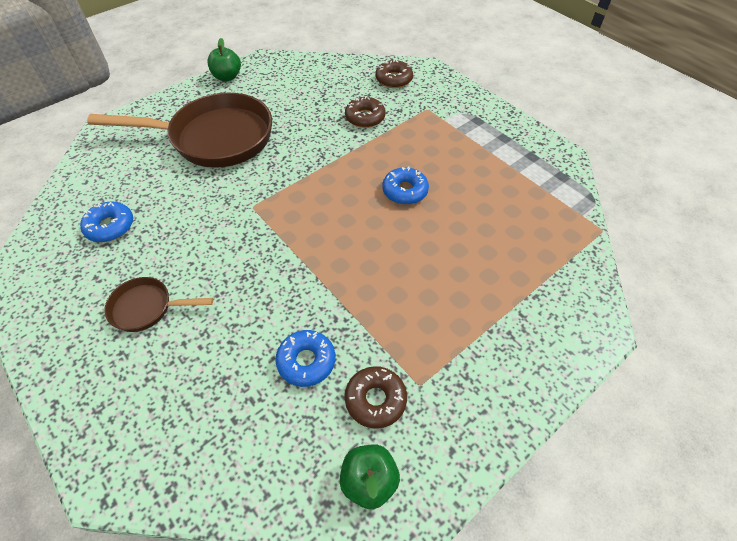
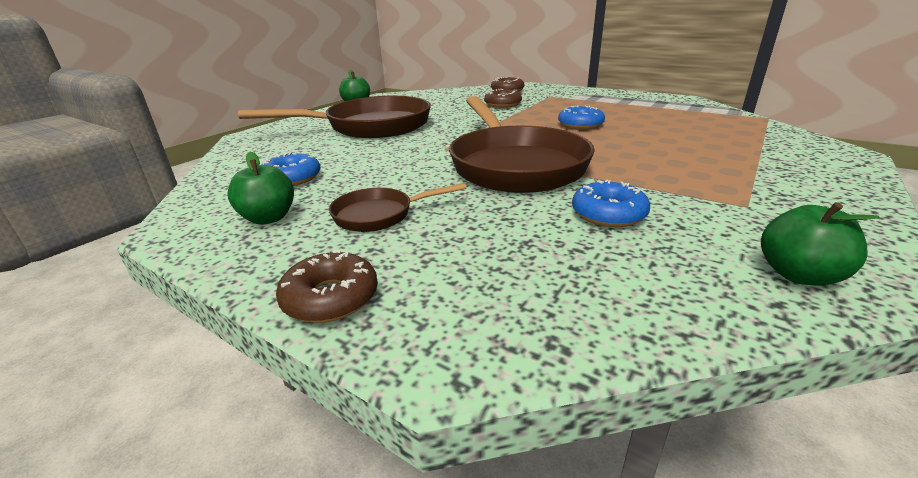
camera: 15 degrees left, 25 degrees down
(72, 287) = (269, 218): none -> green apple
(291, 257) = (514, 165): none -> brown pan
(375, 399) = (717, 222): brown donut -> brown donut (330, 298)

